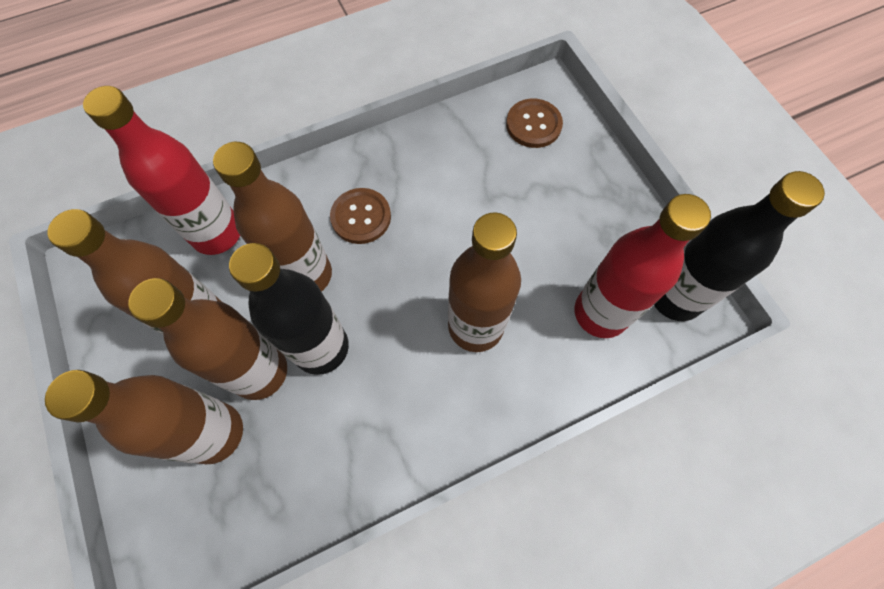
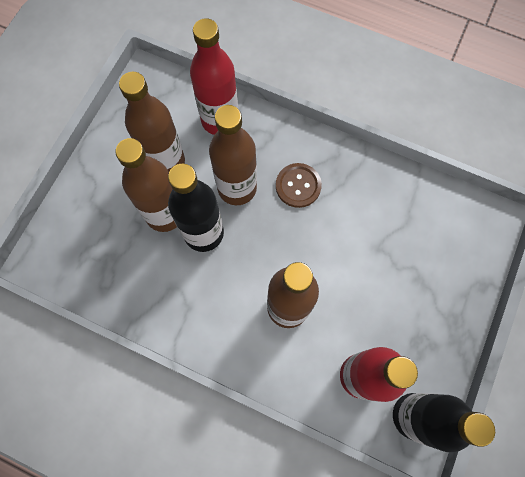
camera: 50 degrees right, 5 degrees up
(214, 433) = (117, 221): brown bottle -> none
(533, 125) = (458, 233): brown button -> none

